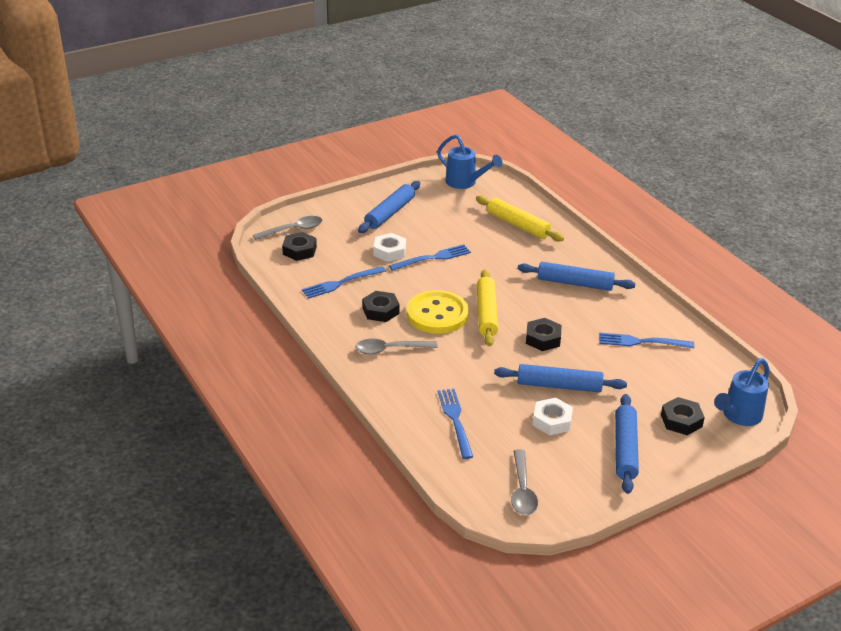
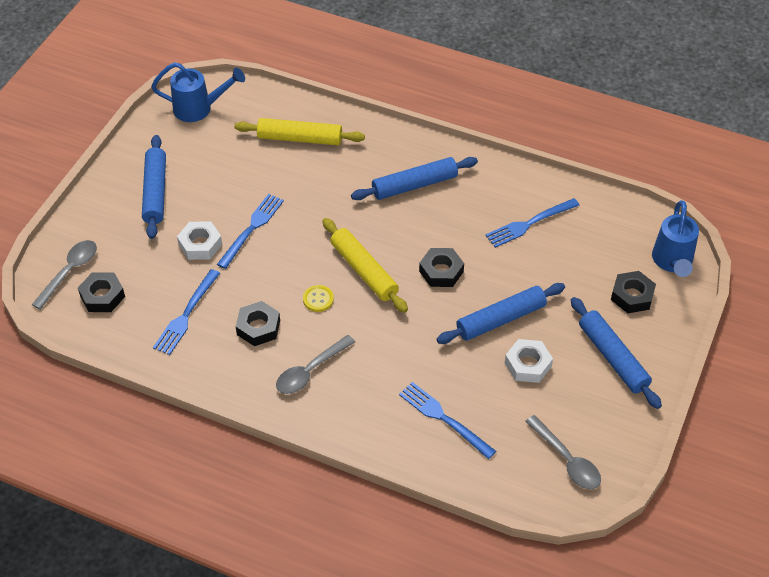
camera: 35 degrees left, 15 degrees up
(437, 314) = (318, 299): yellow button -> yellow button, size x0.42

